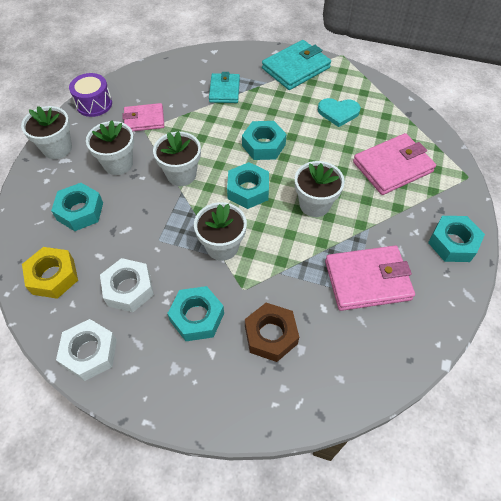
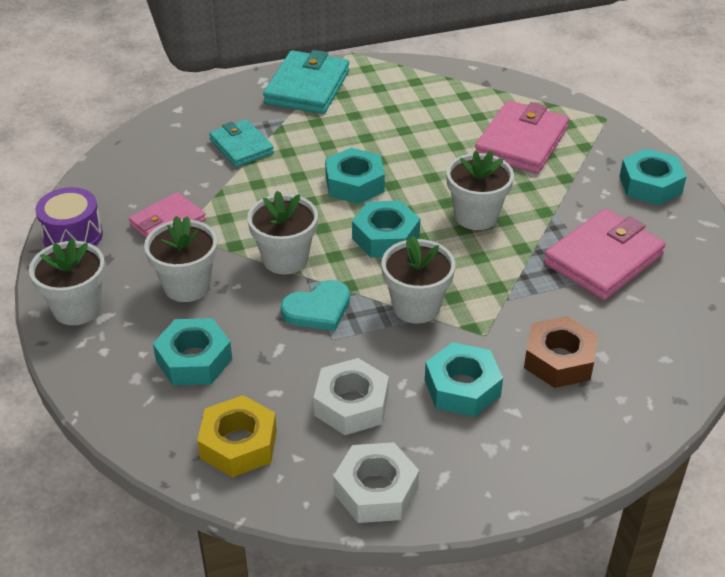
camera: 35 degrees left, 15 degrees down
(338, 112) = (407, 114): turquoise heart -> turquoise heart (318, 309)

